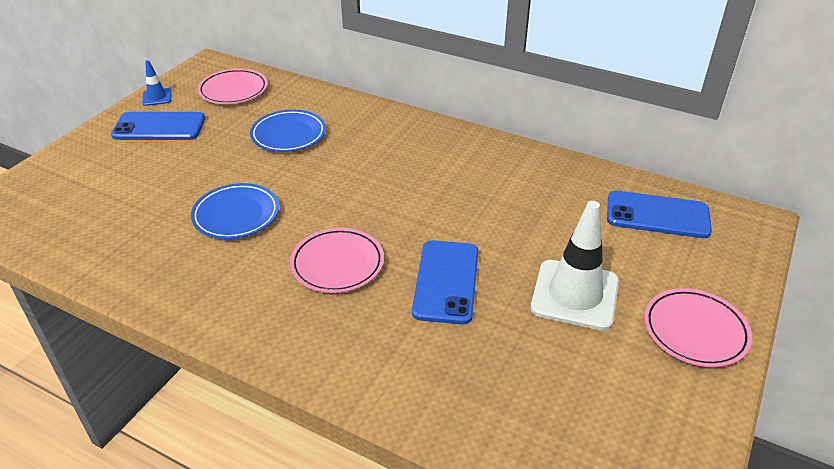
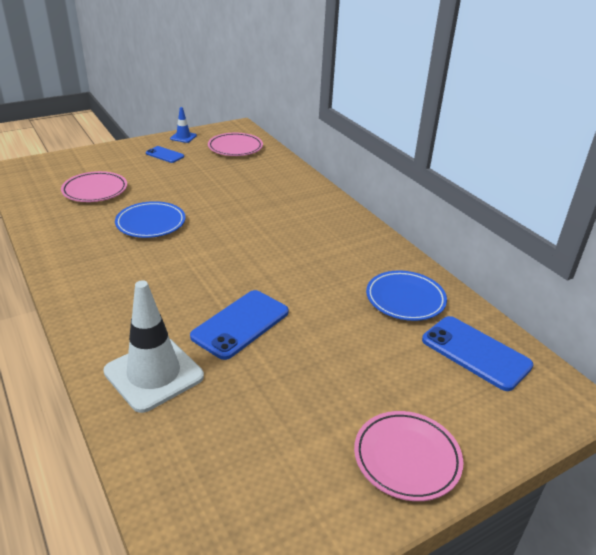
camera: 30 degrees right, 5 degrees down
(159, 127) = (165, 155): blue phone -> blue phone, size x0.57
(288, 135) = (240, 187): blue plate -> blue plate (405, 299)
(337, 264) = (179, 280): pink plate -> pink plate (95, 190)
(575, 295) = (330, 379): white traffic cone -> white traffic cone (154, 374)

